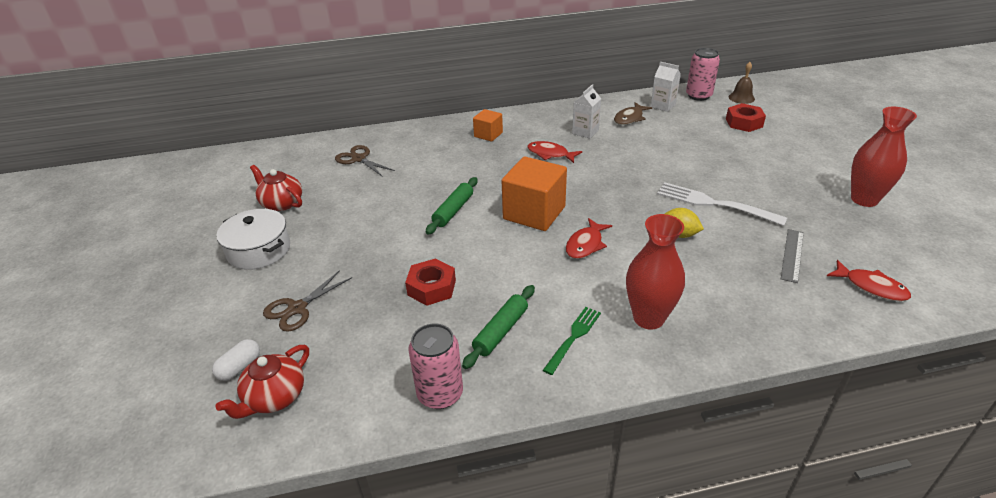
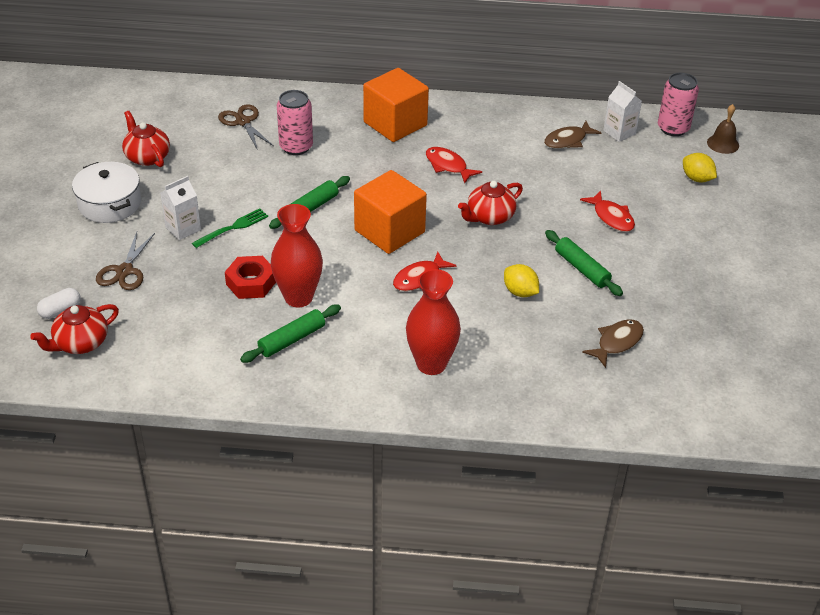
camera: 15 degrees right, 5 degrees up
(297, 308) = (124, 271): brown scissors -> brown scissors turned 45 degrees counterclockwise
(440, 394) = (214, 377): pink can -> pink can (296, 147)
(488, 134) = (395, 124): orange cube -> orange cube, size x1.85
(573, 337) = (352, 362): green fork -> green fork (233, 228)
(585, 132) = (505, 146): white carton -> white carton (183, 228)
(610, 183) = (489, 217): none -> red teapot
(714, 204) = (582, 268): white fork -> green rolling pin
(744, 123) = (697, 179): red nut -> yellow lemon
(792, 255) = (617, 342): grey ruler -> brown fish
(864, 199) = (748, 305): red vase -> red vase (298, 297)
(871, 287) = (667, 393): red fish -> red fish (611, 217)

